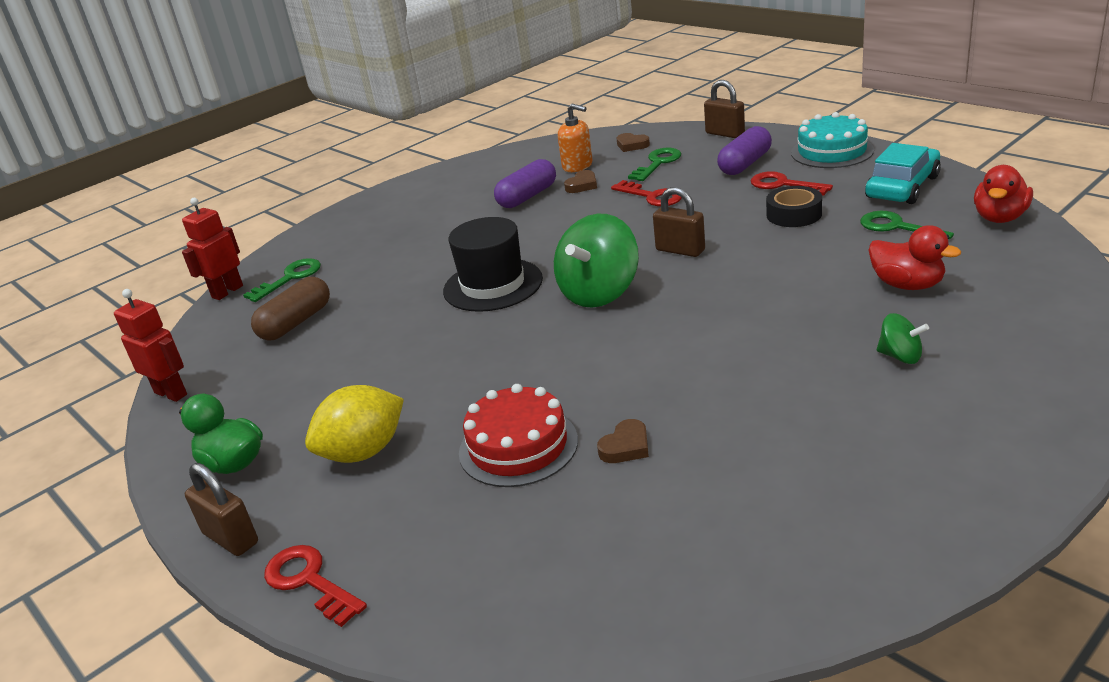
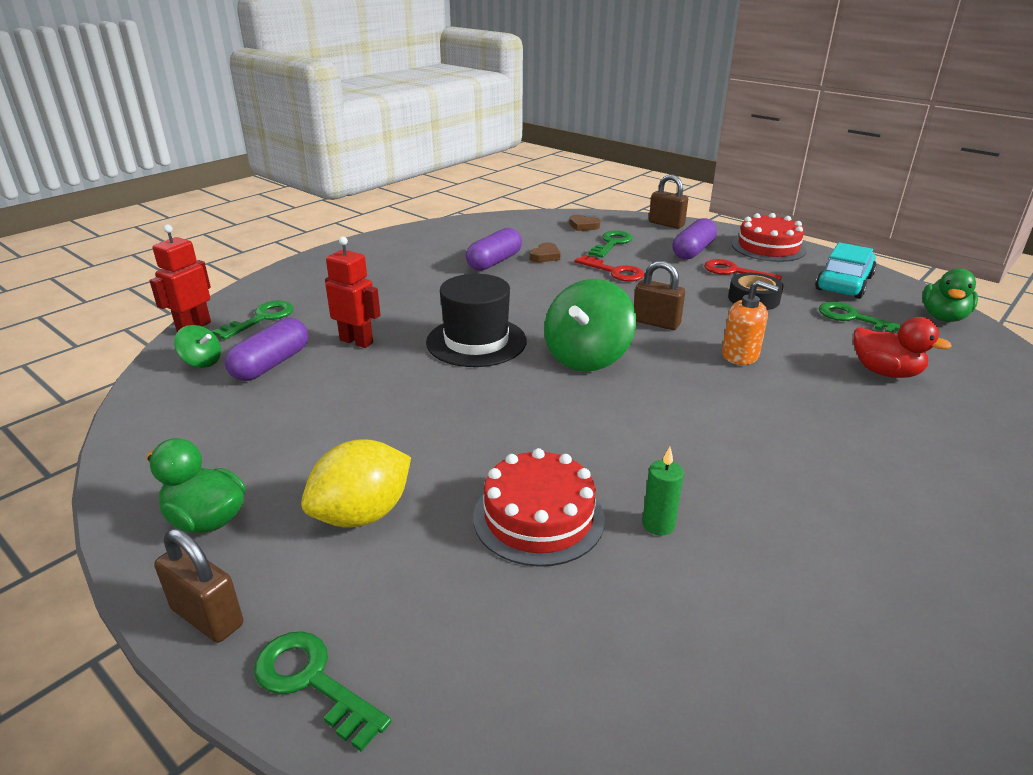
camera: 10 degrees left, 0 degrees up
(171, 393) = (131, 432): red robot -> red robot (356, 341)
(296, 322) = (271, 364): brown capsule -> purple capsule
(309, 581) = (312, 681): red key -> green key
(577, 166) = (537, 239): orange soap dispenser -> orange soap dispenser (740, 355)
(626, 447) = (658, 524): brown heart -> green candle
(832, 151) = (768, 247): turquoise cake -> red cake
(900, 356) = (908, 443): green spinning top -> green spinning top (202, 362)
(1000, 218) = (943, 317): red duck -> green duck

